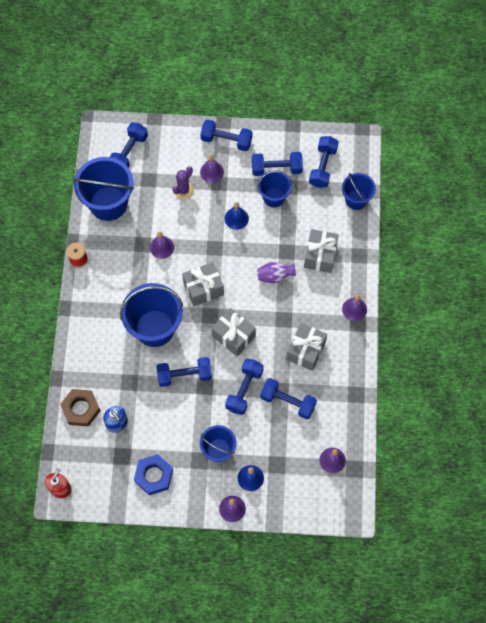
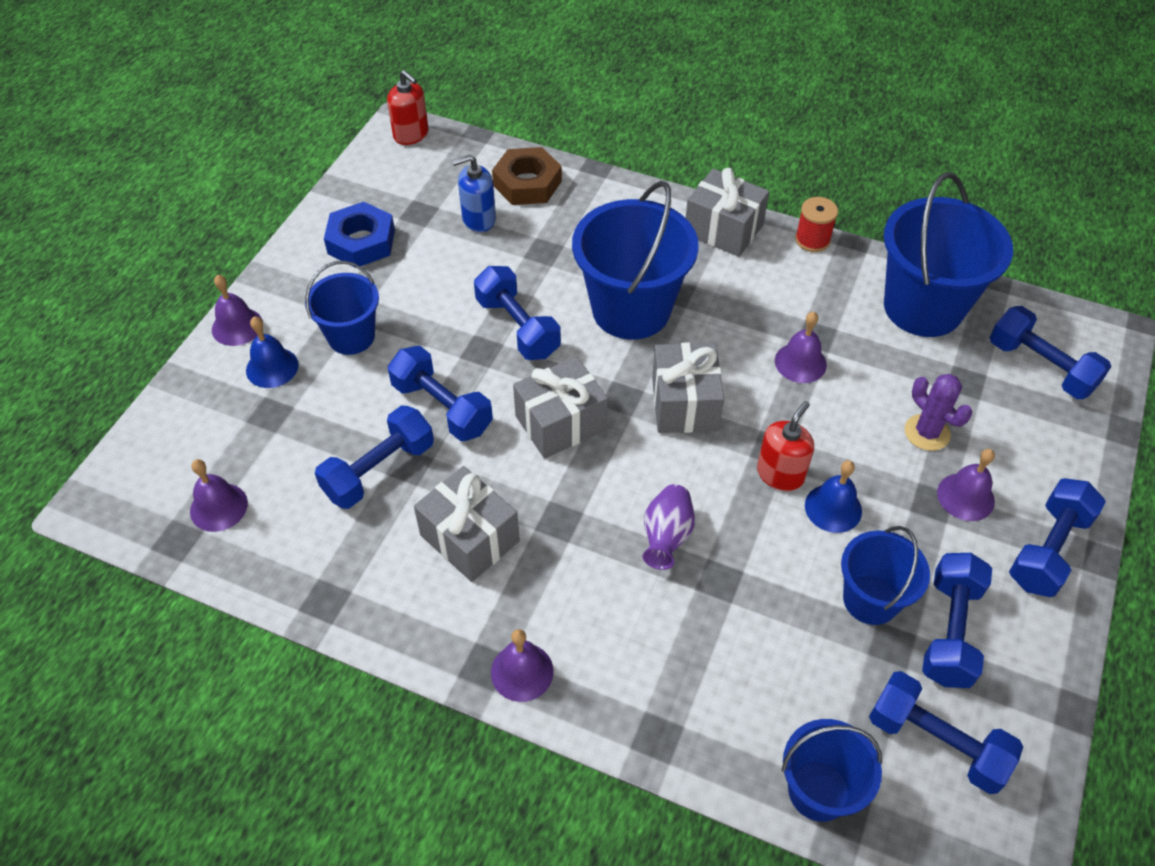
camera: 110 degrees right, 15 degrees down
(184, 375) = (518, 327): blue dumbbell -> blue dumbbell turned 45 degrees counterclockwise
(227, 241) = (780, 474): none -> red soap dispenser
(320, 256) = (685, 646): grey gift -> grey gift (723, 229)

